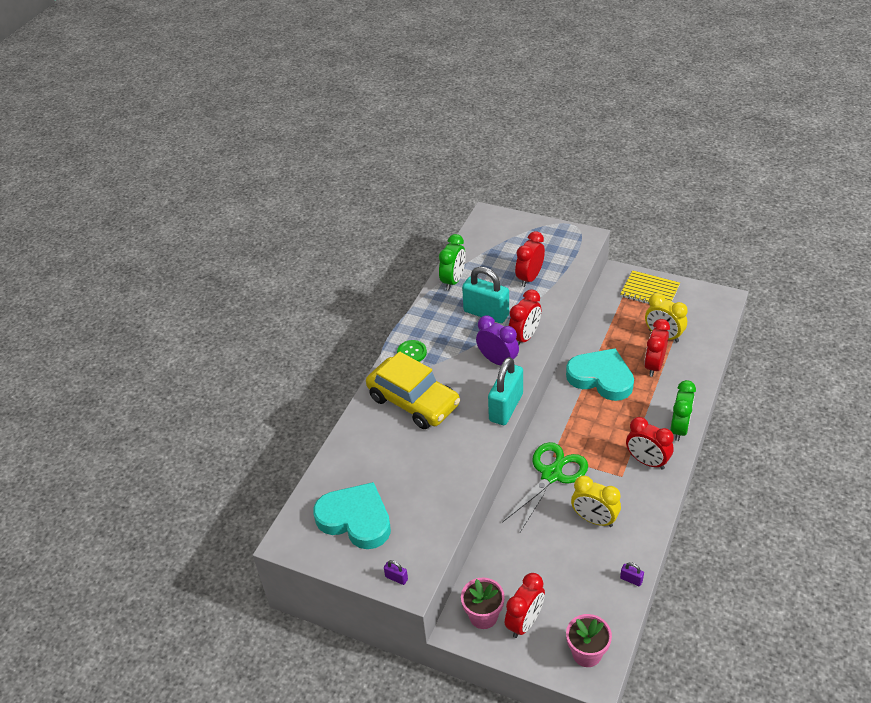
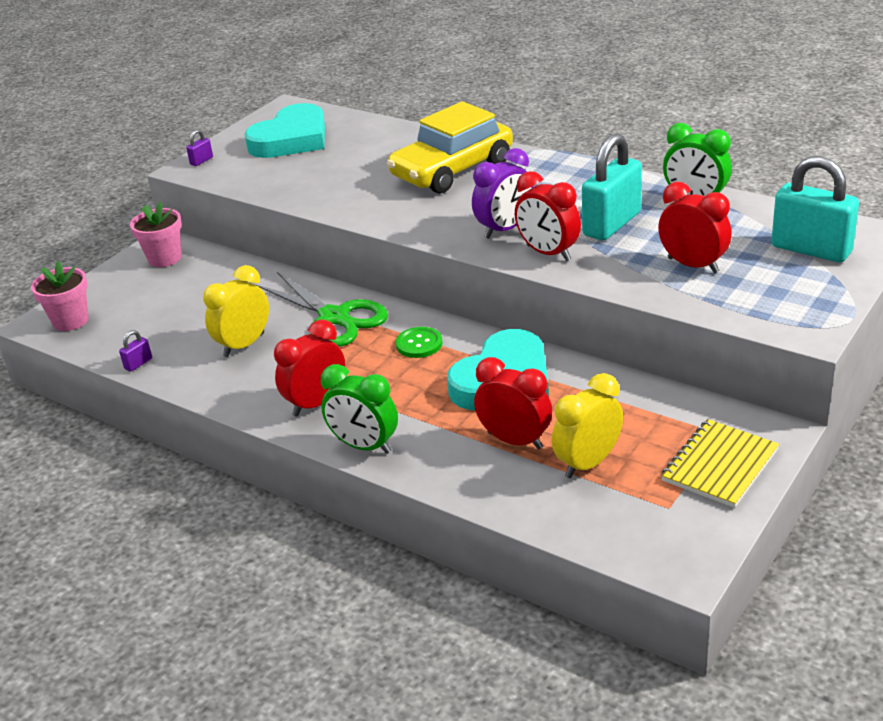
camera: 100 degrees right, 10 degrees down
(412, 352) = (544, 169): green button -> green button (419, 344)
(506, 407) = (411, 231): turquoise padlock -> turquoise padlock (811, 249)
(524, 622) = (138, 283): red clock -> none

